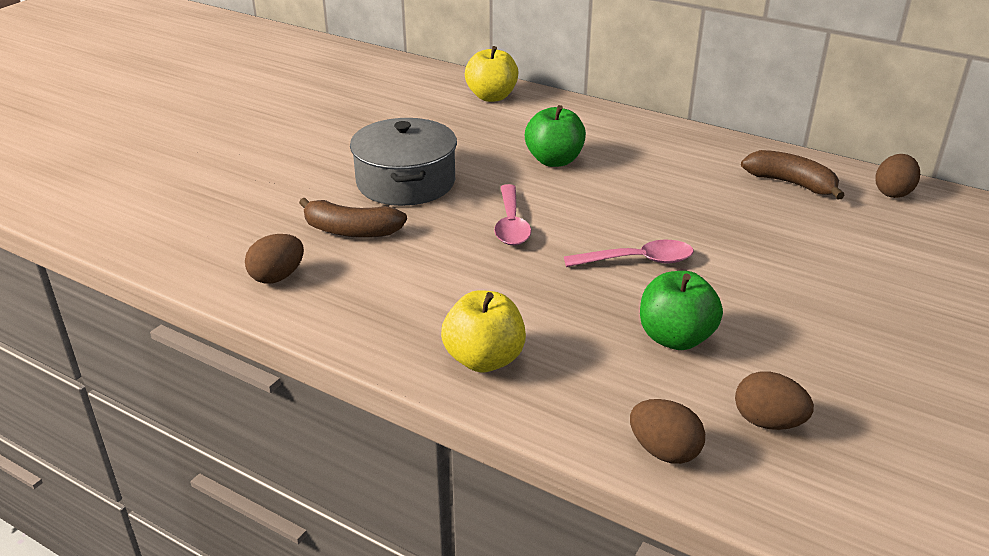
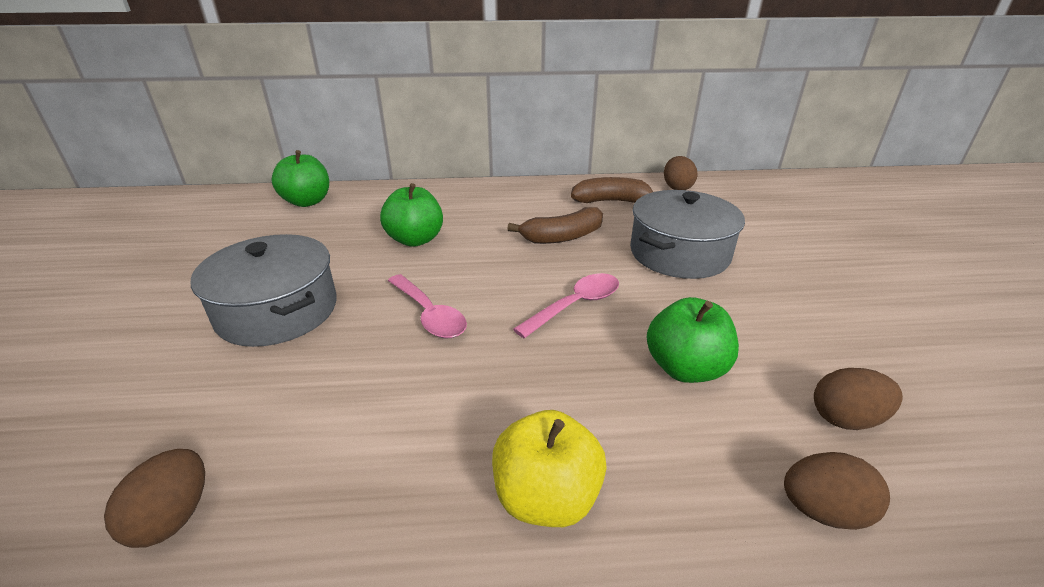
camera: 35 degrees left, 0 degrees up
(351, 231) = (247, 396): brown banana -> brown banana (562, 237)
(491, 97) = (307, 202): yellow apple -> green apple
(797, 255) = (679, 253): none -> grey pot

